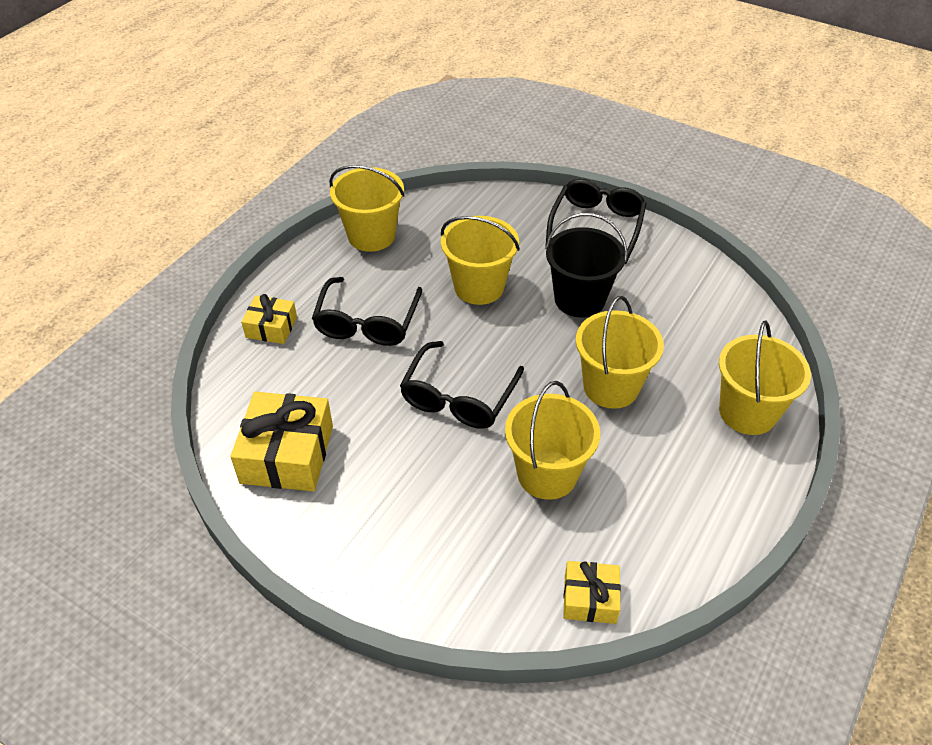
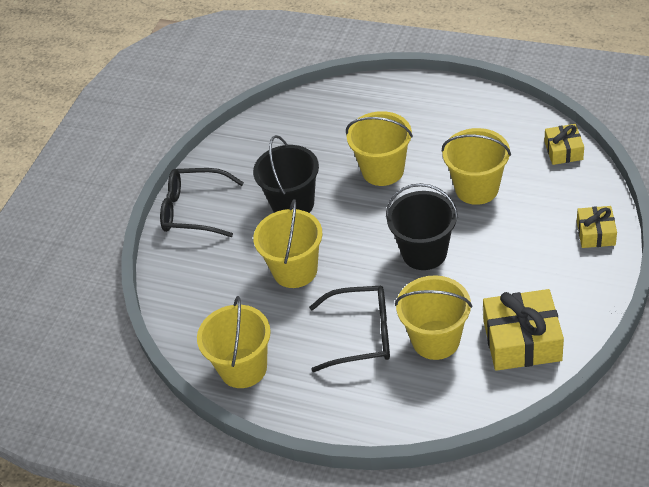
camera: 95 degrees left, 0 degrees up
(271, 327) = (389, 404): yellow gift -> yellow gift (595, 233)
(458, 397) = (424, 252): black glasses -> black bucket
(747, 412) = (382, 101): yellow bucket -> yellow bucket (435, 340)

